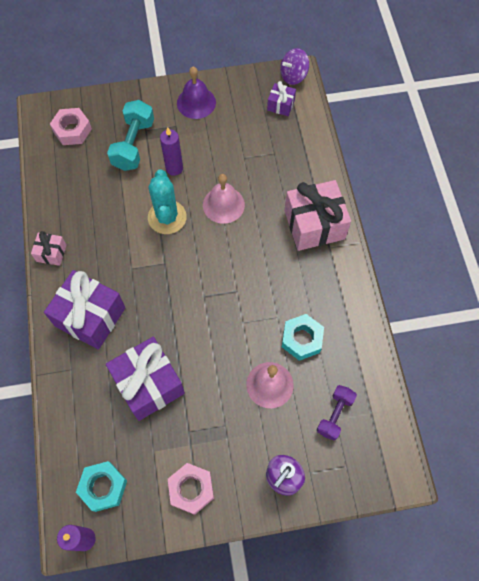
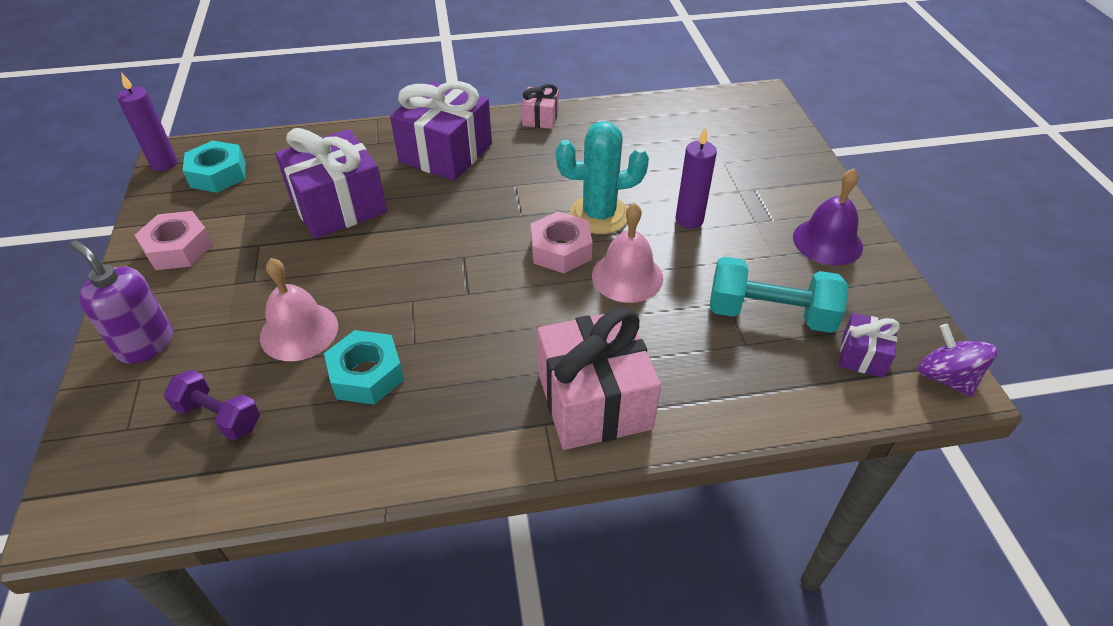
camera: 90 degrees right, 20 degrees down
(72, 130) = (735, 123): pink nut -> pink nut (561, 250)
(133, 144) = (724, 178): turquoise dumbbell -> turquoise dumbbell (770, 314)

